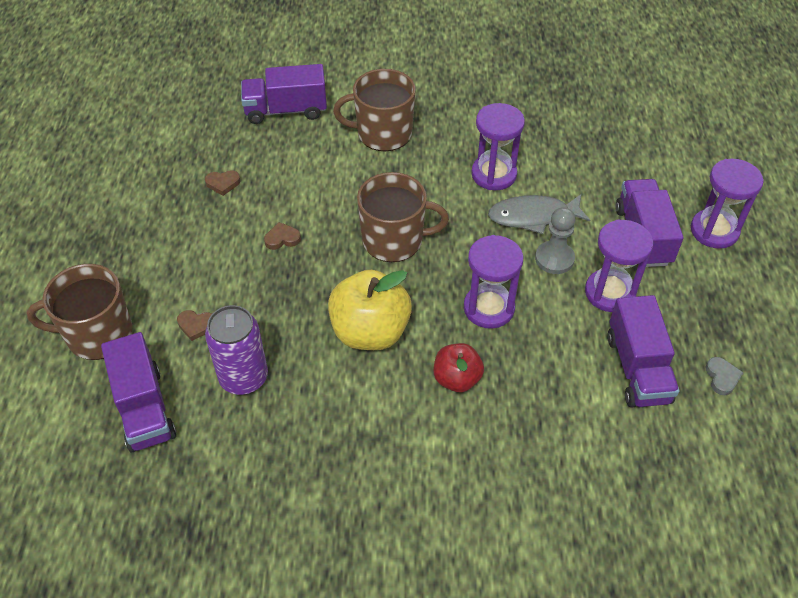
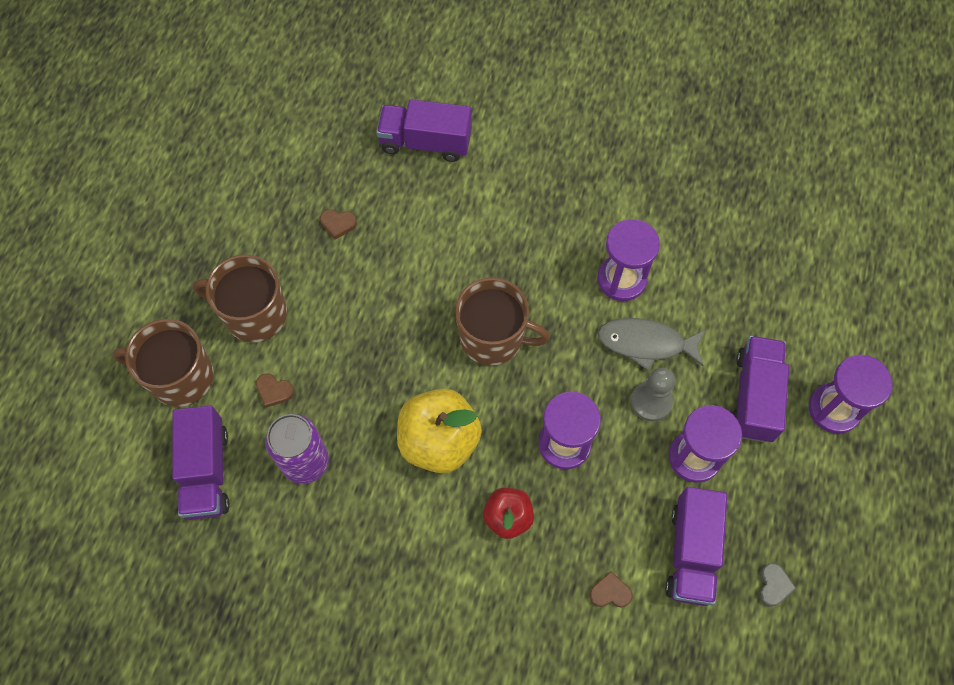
camera: 15 degrees right, 15 degrees up
(282, 239) = (381, 308): brown heart -> brown heart (610, 592)
(382, 133) = (519, 197): brown mug -> brown mug (254, 314)

